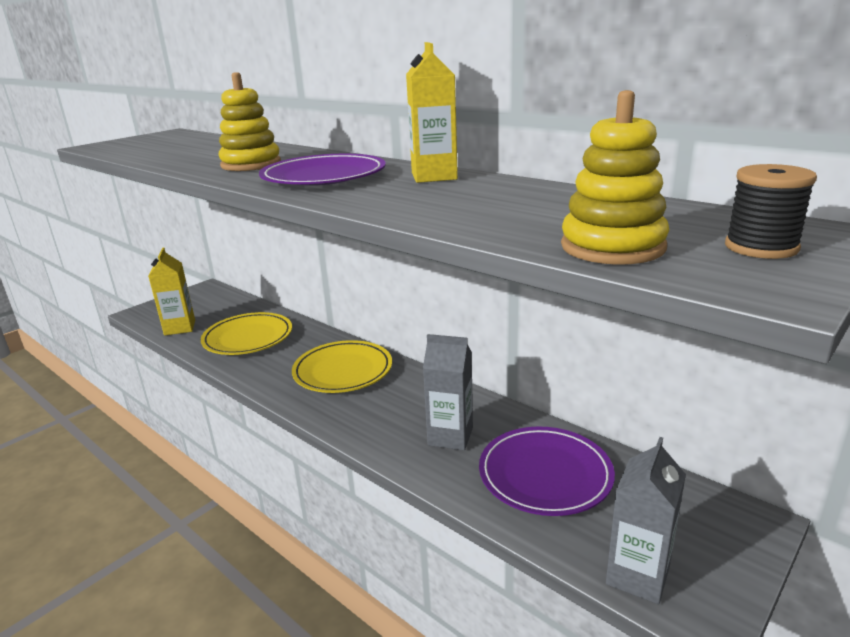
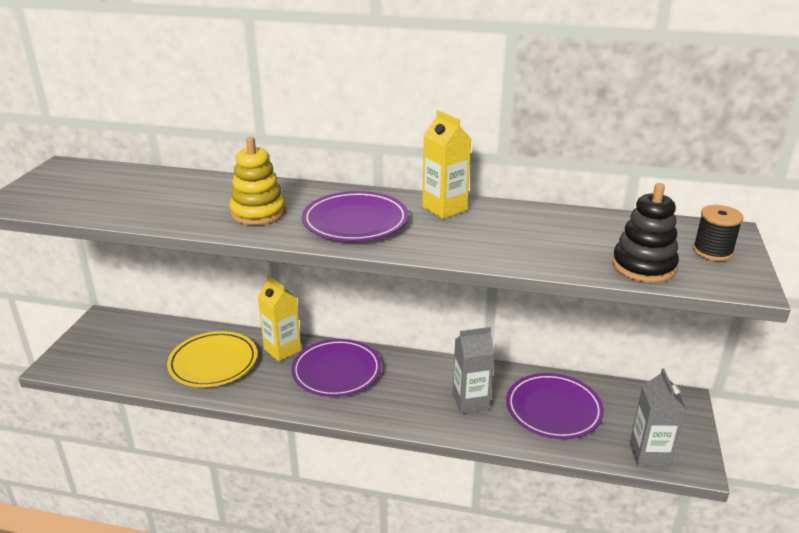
camera: 30 degrees left, 5 degrees up
(180, 328) = (126, 370): yellow carton -> yellow carton (282, 349)
(343, 371) = (336, 371): yellow plate -> purple plate
(612, 247) = (643, 266): yellow stacking toy -> black stacking toy

